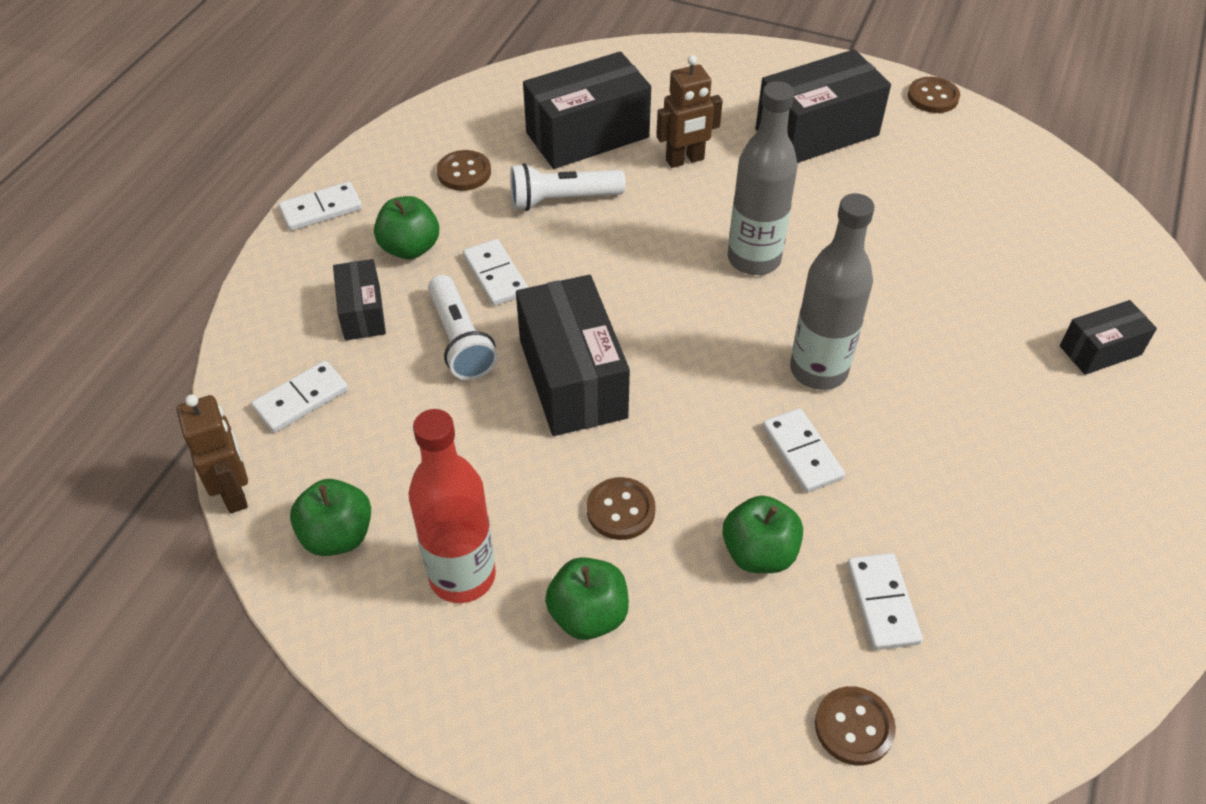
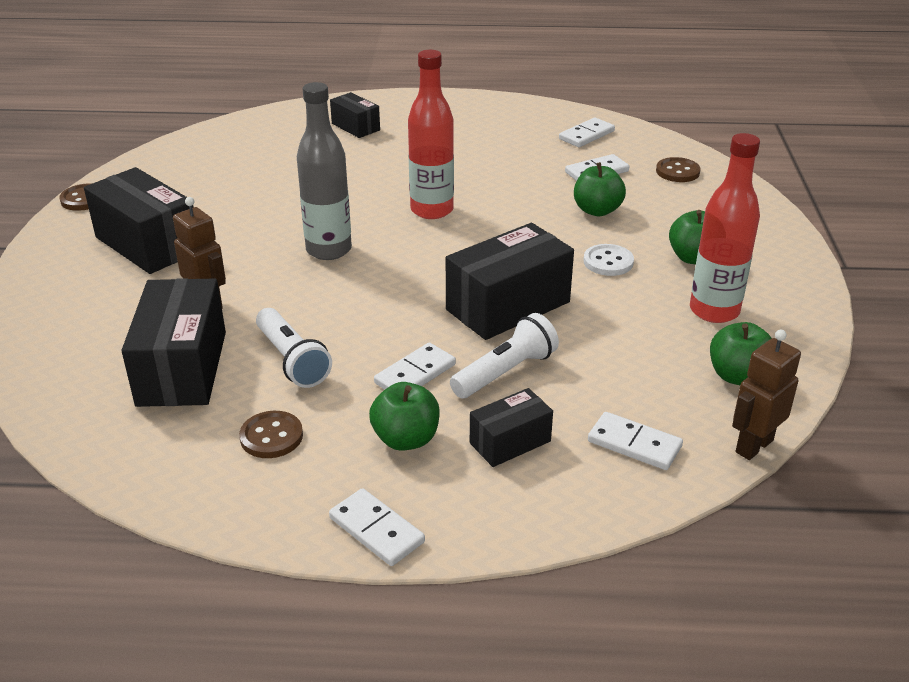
camera: 110 degrees left, 15 degrees down
(587, 135) = (182, 368): black box -> black box turned 45 degrees clockwise
(620, 510) = (608, 262): brown button -> white button
(801, 453) = (508, 207): white domino -> white domino (586, 135)
(818, 370) = (432, 210): grey bottle -> red bottle

